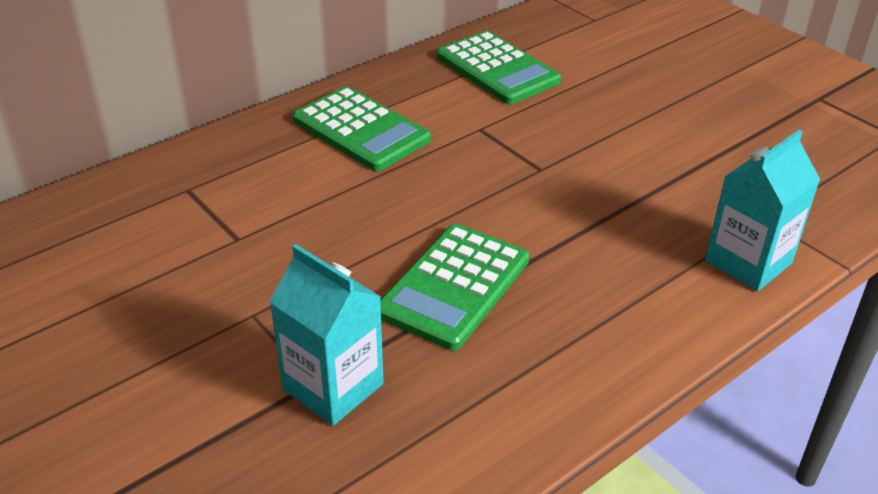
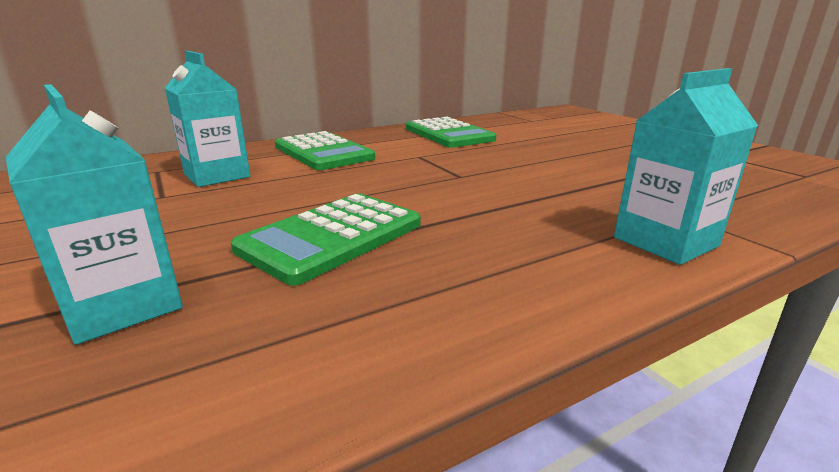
camera: 10 degrees right, 15 degrees down
(268, 193) = (217, 175): none -> turquoise carton

